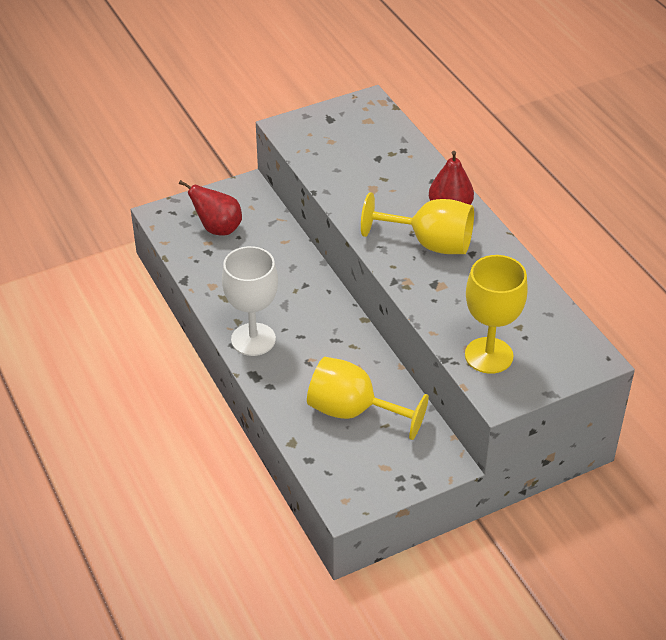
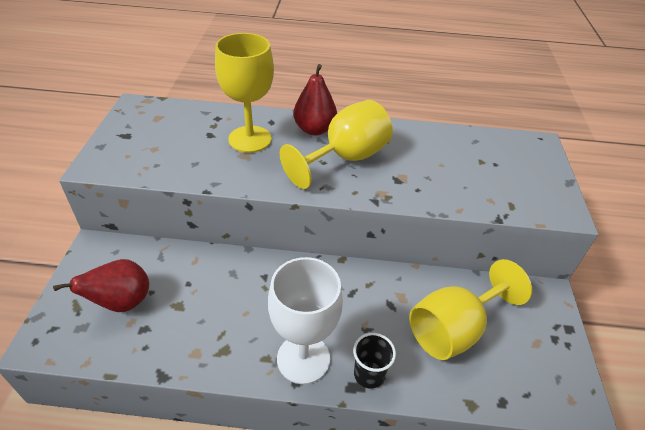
camera: 60 degrees left, 0 degrees up
(270, 378) = (369, 374): none -> black cup
(489, 355) = (508, 192): yellow goblet -> yellow goblet (250, 139)

